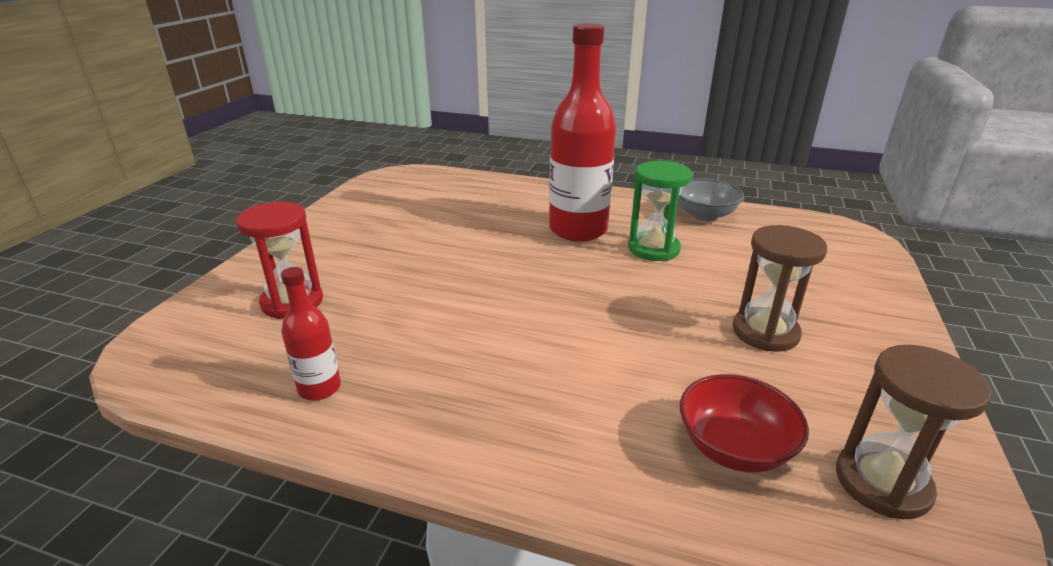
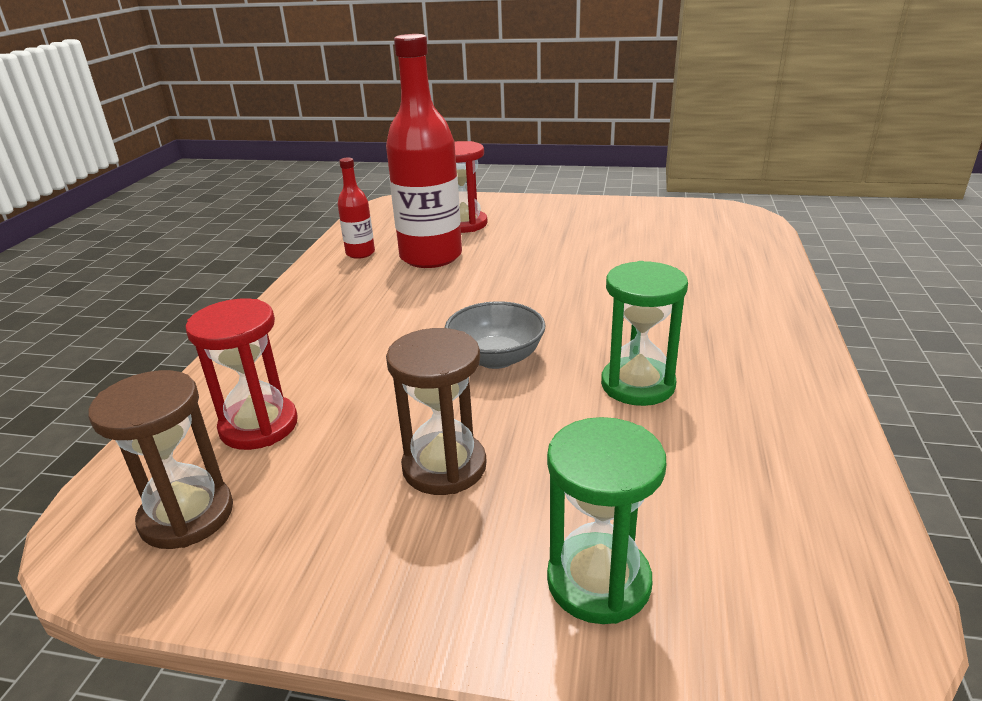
camera: 85 degrees right, 0 degrees up
(578, 230) = (663, 328): red bottle -> red bottle (431, 257)
(704, 215) = (794, 436): grey bowl -> grey bowl (496, 358)
(734, 447) = (259, 426): red bowl -> red hourglass
(847, 285) = (598, 581): none -> green hourglass

